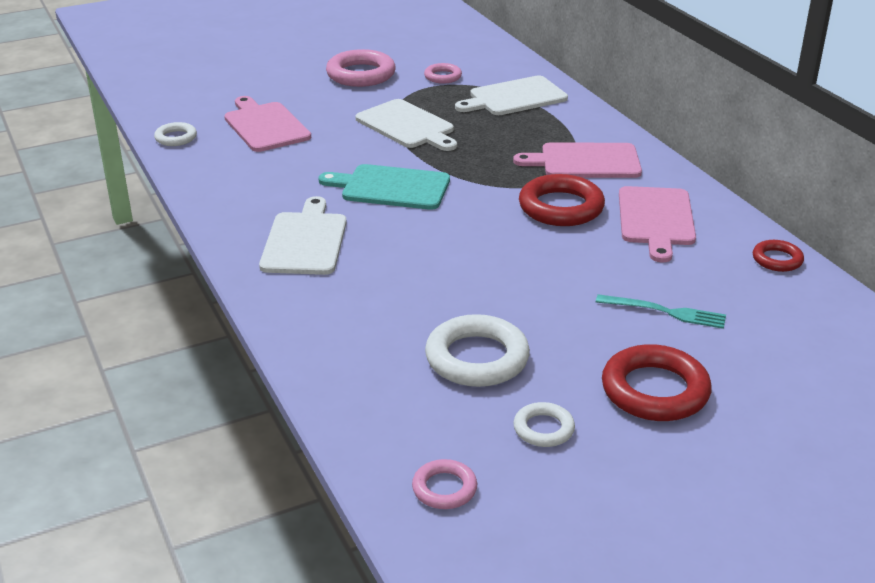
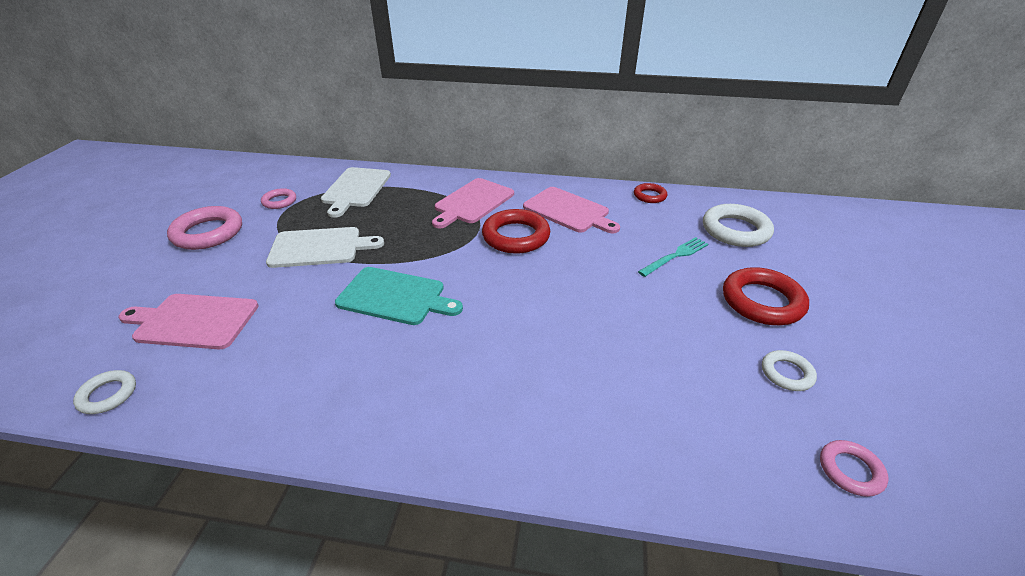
camera: 55 degrees left, 5 degrees up
(305, 241) = (416, 386): white cutting board -> none
(391, 187) = (395, 296): turquoise cutting board -> turquoise cutting board turned 120 degrees counterclockwise
(477, 358) = (676, 365): white ring -> white ring (735, 230)

